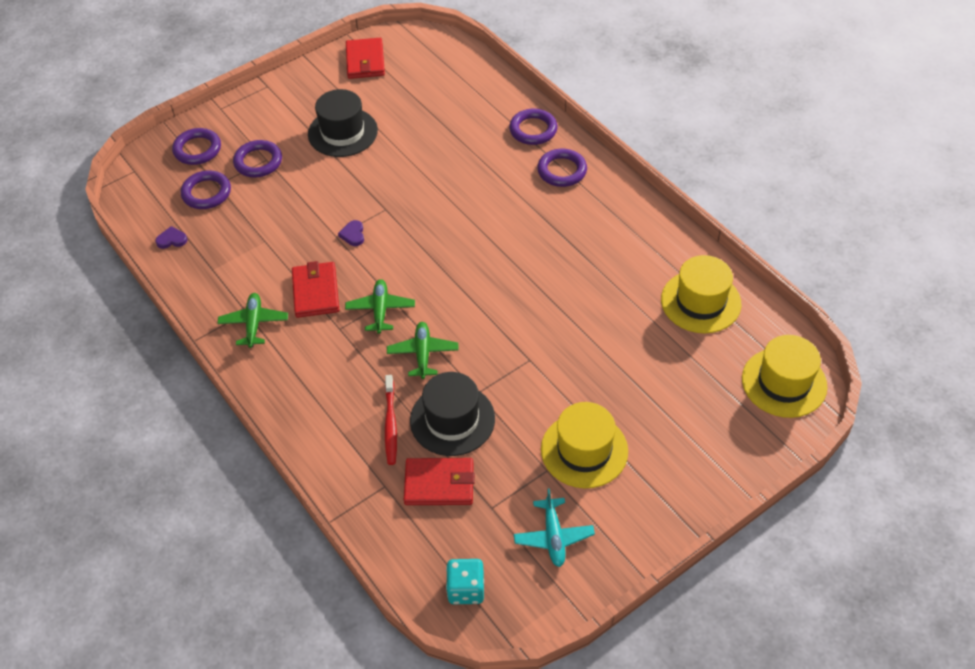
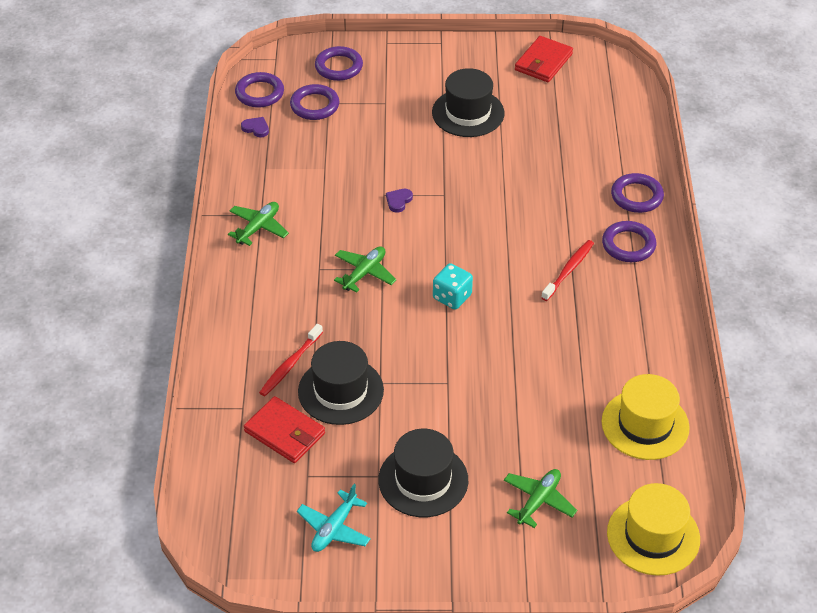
camera: 35 degrees right, 5 degrees down
(258, 162) = (377, 102): purple ring -> purple ring (259, 93)
(316, 292) = (327, 230): red wallet -> none
(423, 353) = (366, 326): green plane -> green plane (538, 501)
(466, 589) = (231, 522): turquoise dice -> turquoise dice (452, 297)
(537, 215) = (568, 270): none -> red toothbrush
(584, 450) = (423, 480): yellow hat -> black hat

